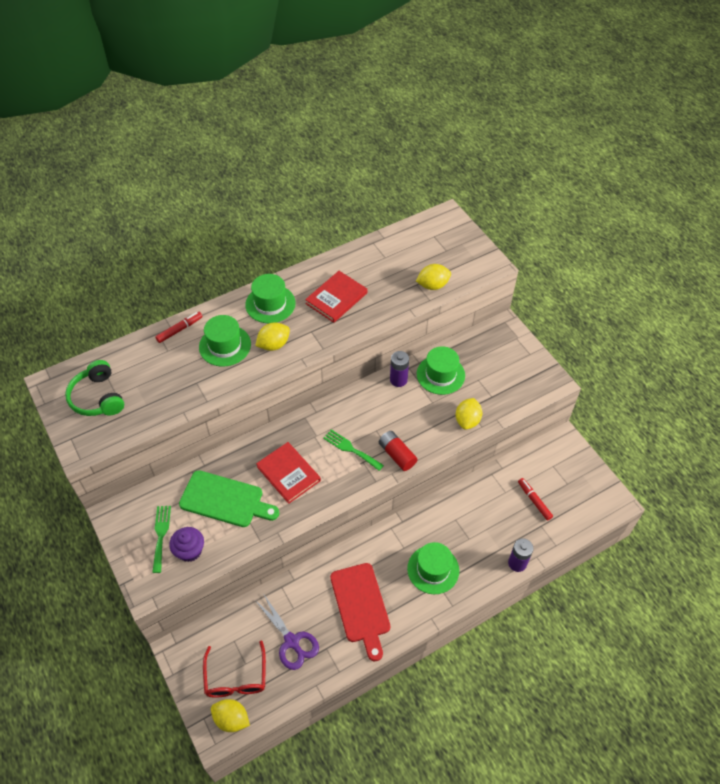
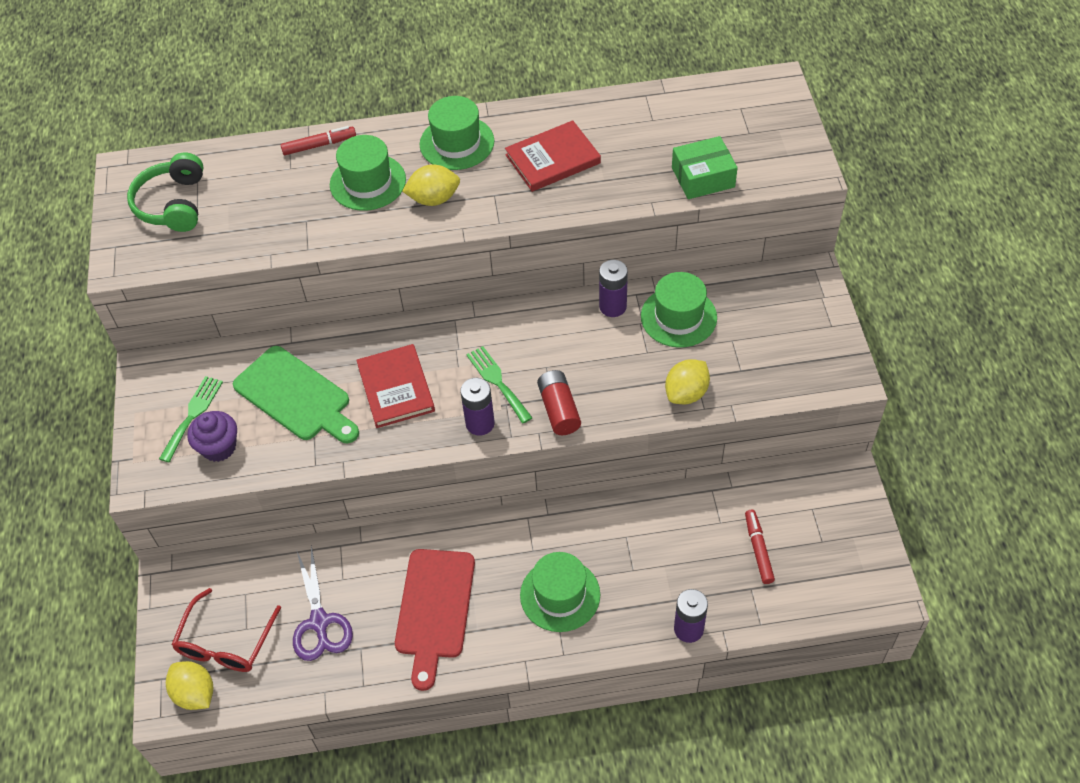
camera: 25 degrees right, 0 degrees up
(353, 479) = (480, 423): none -> purple battery
(432, 285) = (703, 177): yellow lemon -> green box

